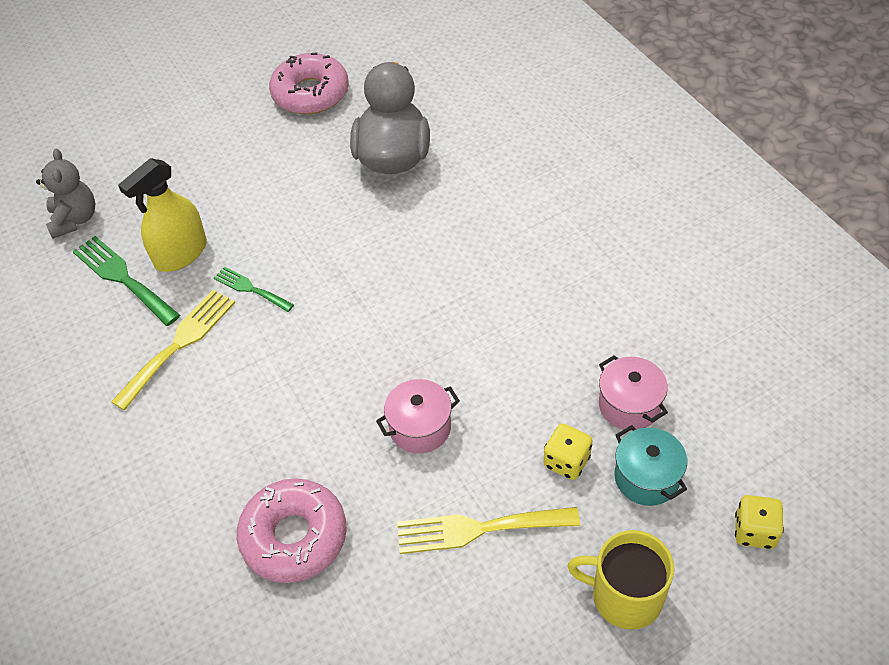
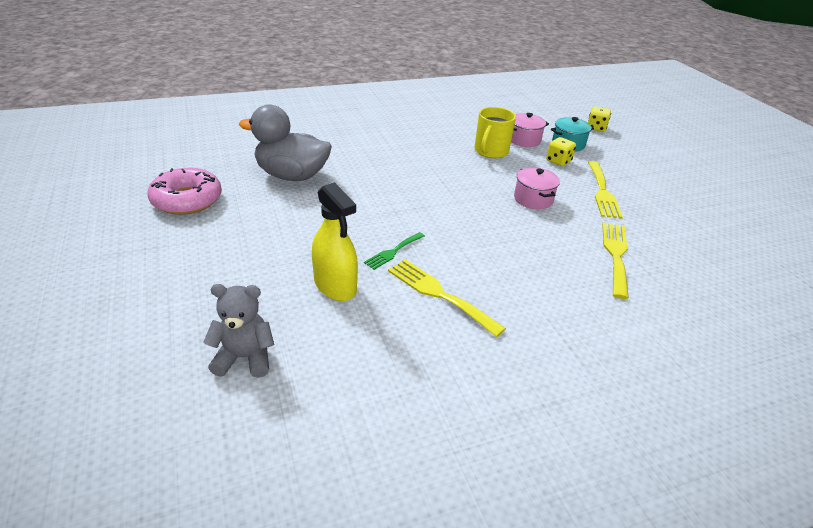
camera: 85 degrees left, 15 degrees down
(123, 278) = (348, 324): green fork -> none
(294, 537) = (615, 255): pink donut -> yellow fork
(625, 596) = (635, 161): yellow mug -> yellow mug (490, 151)

